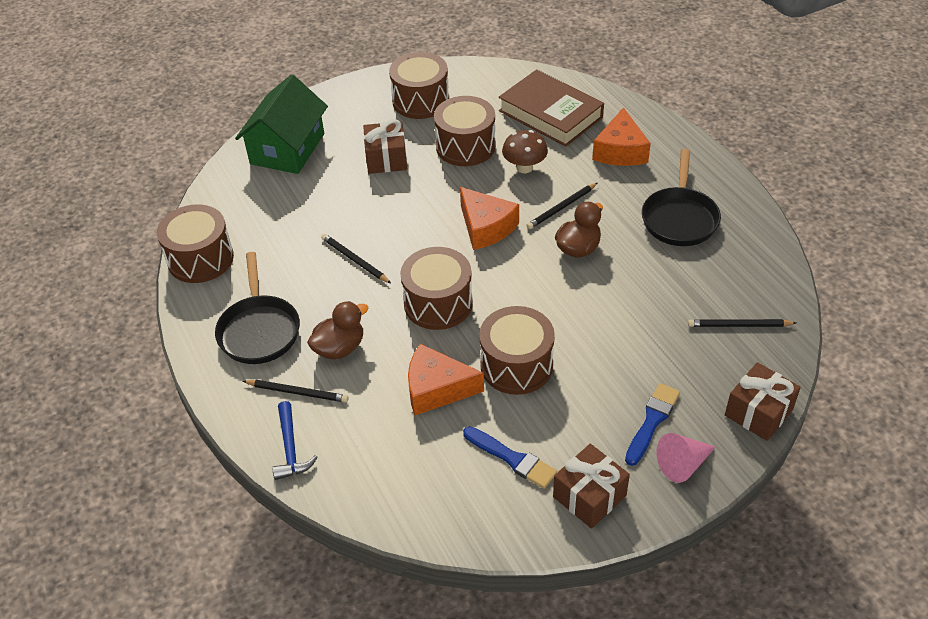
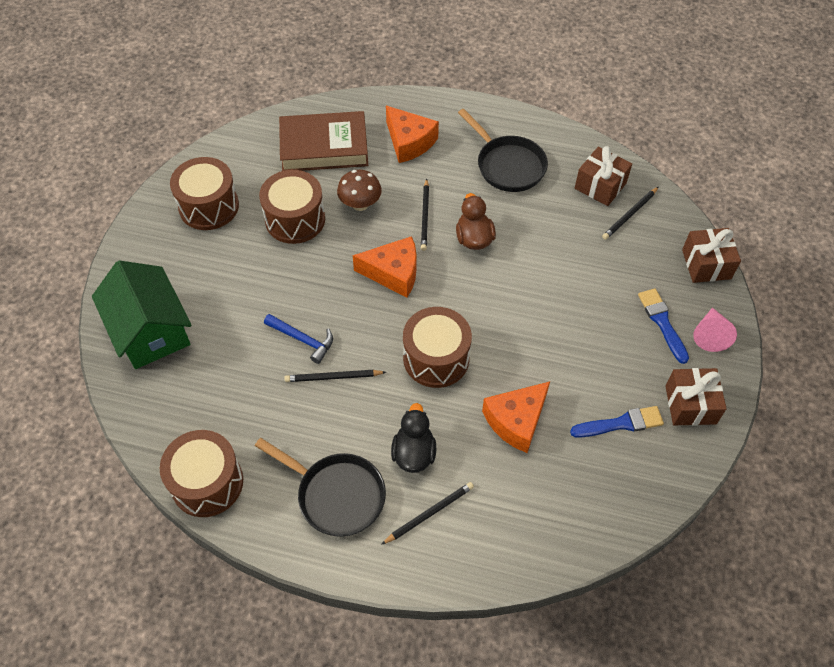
camera: 50 degrees left, 10 degrees up
(290, 448) = (480, 557): blue hammer -> blue hammer (302, 340)
(340, 348) = (414, 453): brown duck -> black duck
(386, 159) = (247, 276): brown gift -> brown gift (600, 186)
(516, 365) = (542, 357): brown drum -> none

